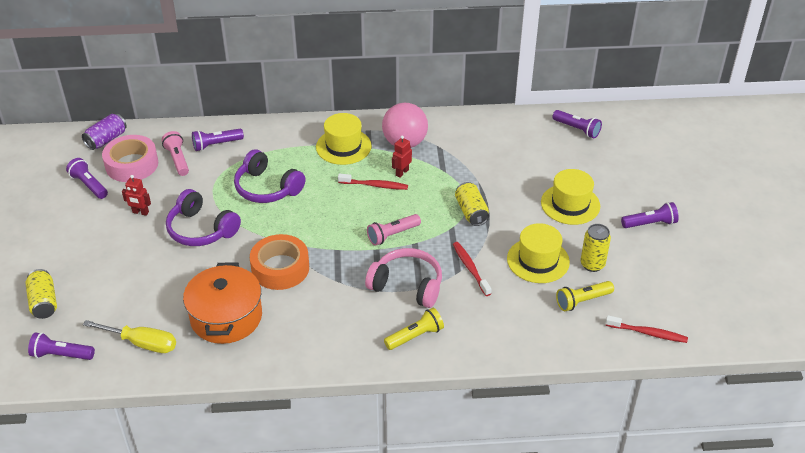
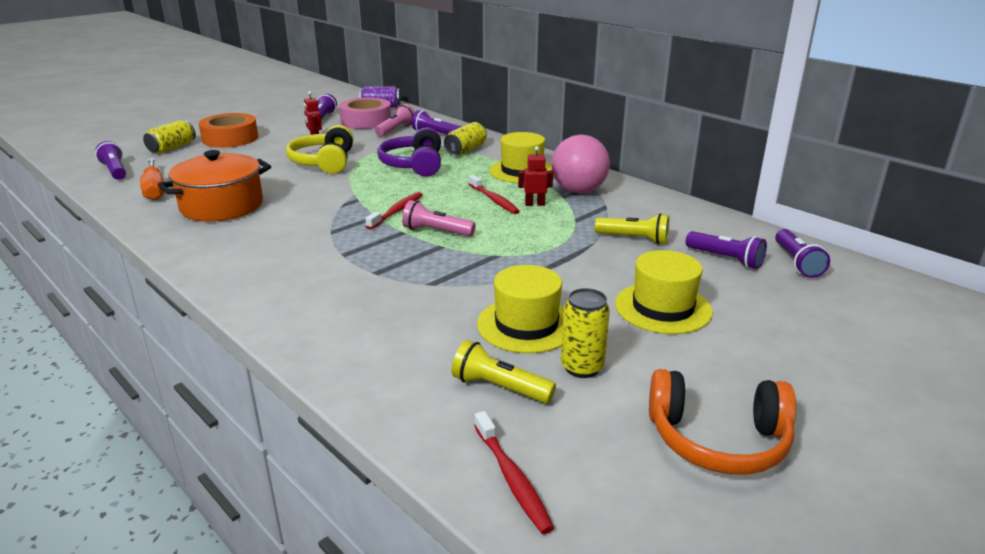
camera: 50 degrees right, 15 degrees down
(142, 343) = (154, 189): yellow screwdriver -> orange screwdriver
(201, 229) = (324, 162): purple headphones -> yellow headphones
(280, 268) = (315, 203): orange tape -> orange tape (230, 138)
(407, 285) = (370, 265): pink headphones -> none
(415, 336) = (293, 298): yellow flashlight -> yellow flashlight (634, 239)
(470, 268) = (447, 289): red toothbrush -> red toothbrush (397, 211)
(471, 212) = (539, 256): yellow can -> yellow can (466, 150)
(650, 224) = (742, 383): purple flashlight -> purple flashlight (725, 259)
(677, 258) = (717, 440): none -> orange headphones

